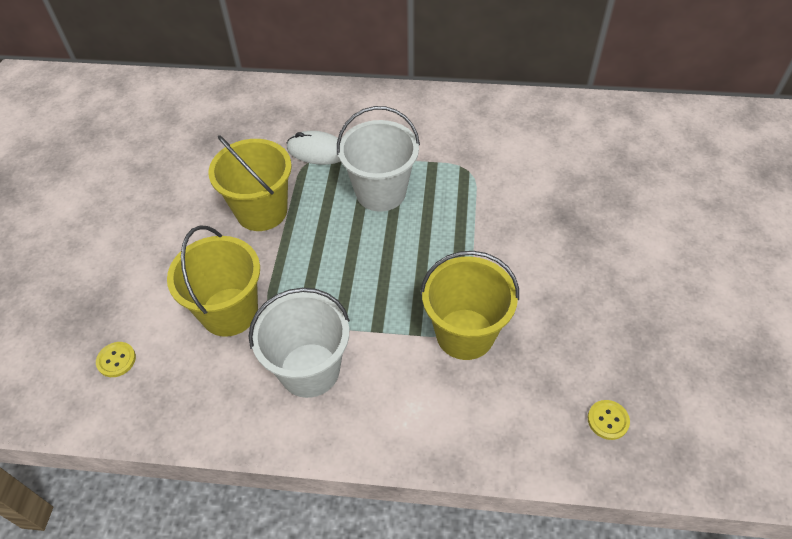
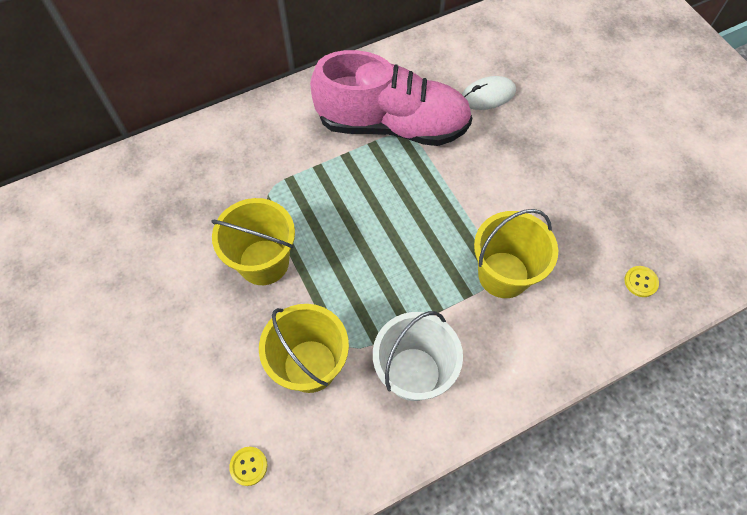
camera: 35 degrees left, 10 degrees up
(317, 151) = (267, 181): white mouse -> white mouse (488, 95)
(380, 192) = (350, 191): white bucket -> none
(463, 157) = (392, 125): none -> pink shoe

